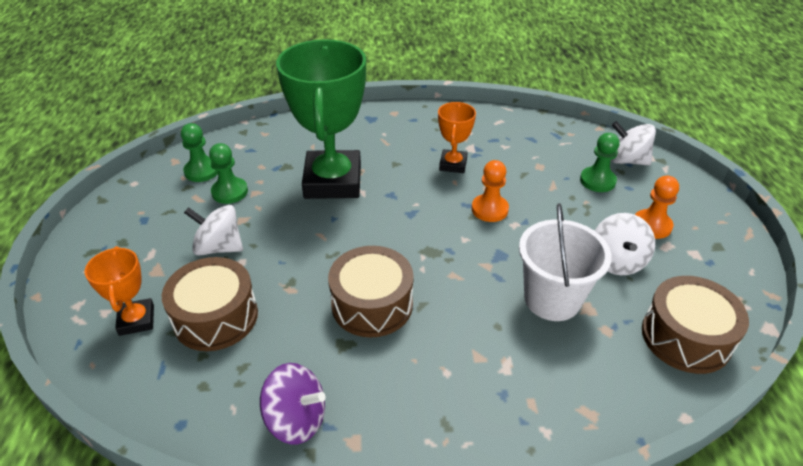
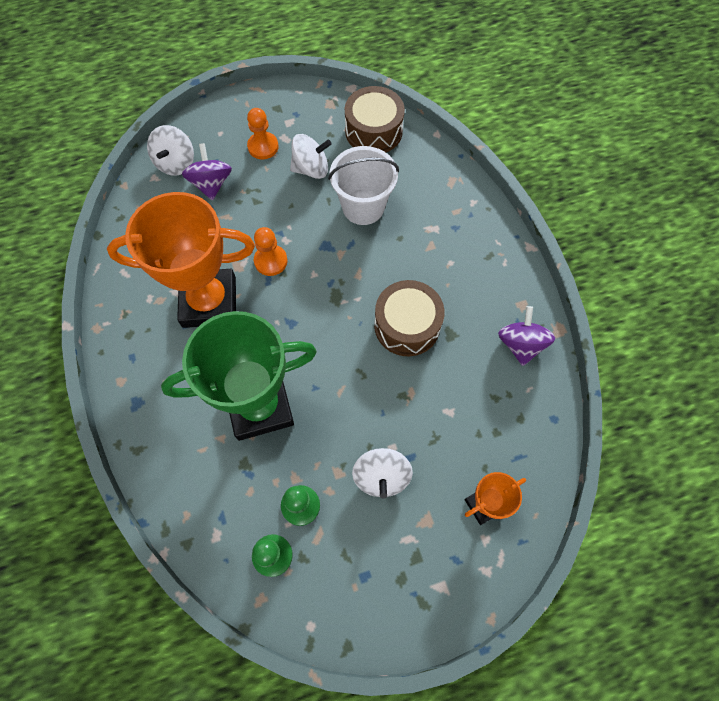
camera: 105 degrees left, 25 degrees up
(216, 317) = (458, 440): brown drum -> none
(453, 164) = (209, 302): orange trophy -> orange trophy, size x2.09
(597, 181) = (211, 184): green pawn -> purple spinning top

